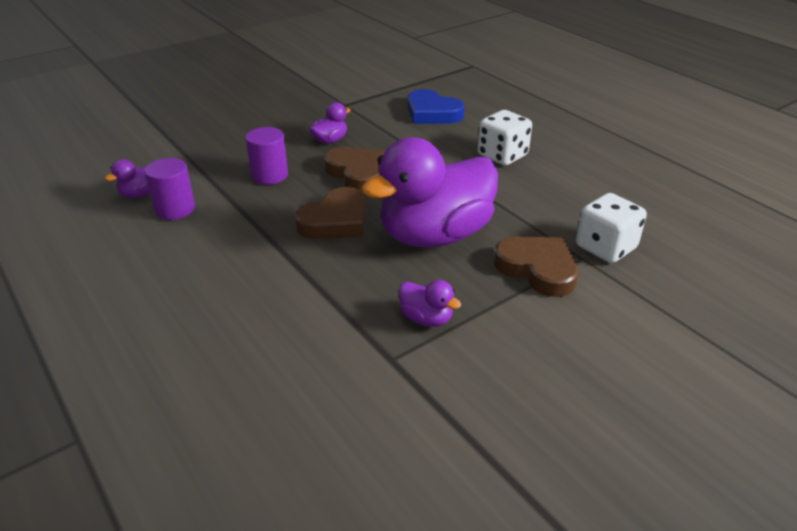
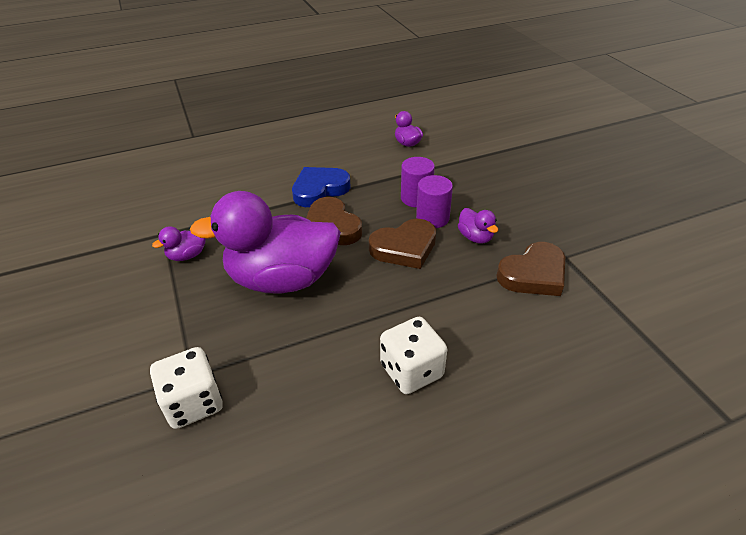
camera: 105 degrees right, 5 degrees up
(175, 209) = (380, 156): purple cylinder -> purple cylinder (432, 218)
(432, 113) = (538, 329): blue heart -> blue heart (319, 190)
(435, 235) = (282, 279): purple duck -> purple duck turned 75 degrees counterclockwise
(537, 269) = (197, 335): brown heart -> brown heart (533, 274)

